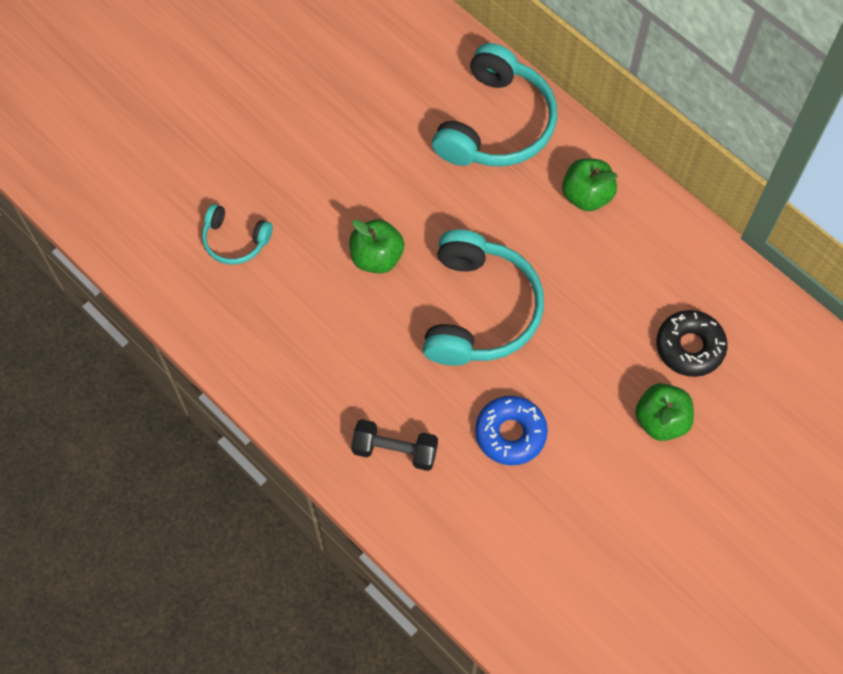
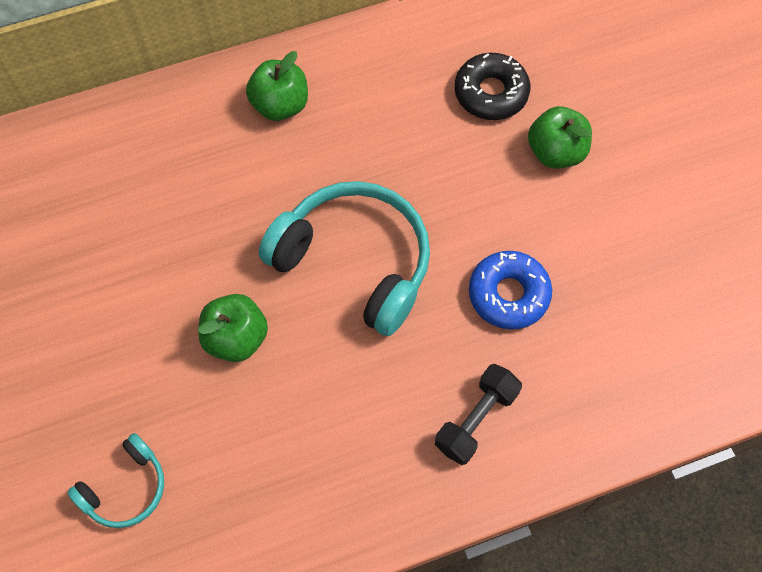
camera: 65 degrees left, 0 degrees up
(496, 124) = (148, 149): turquoise headphones -> none

